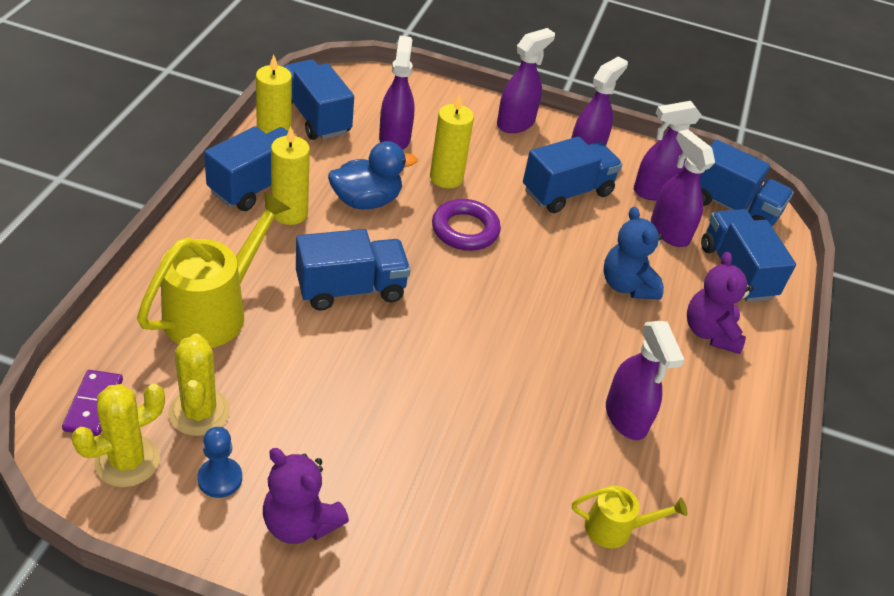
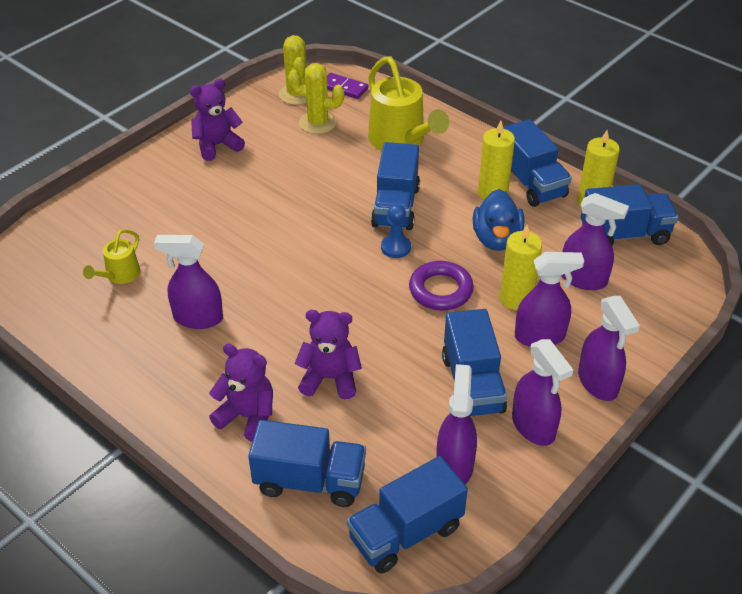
camera: 120 degrees right, 0 degrees up
(220, 479) = (265, 123): blue pawn -> blue pawn (395, 247)
(627, 285) = (330, 378): blue teddy bear -> purple teddy bear
(669, 231) = (388, 448): purple spray bottle -> purple spray bottle (540, 336)

